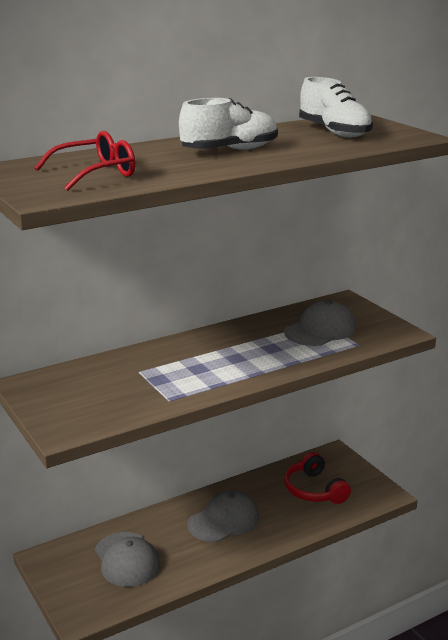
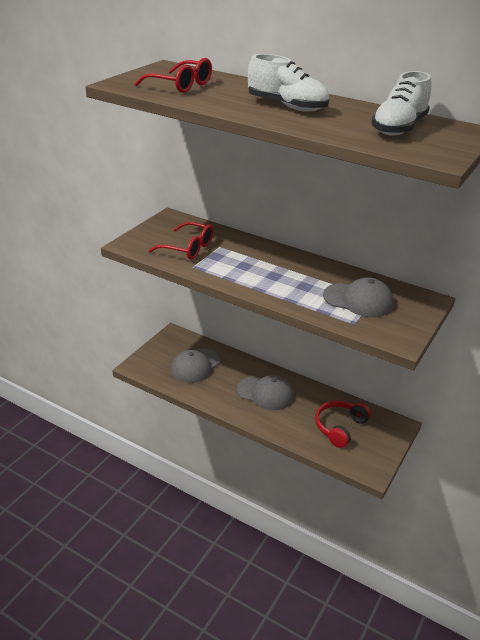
camera: 60 degrees right, 10 degrees up
(121, 392) = (188, 248): none -> red glasses

